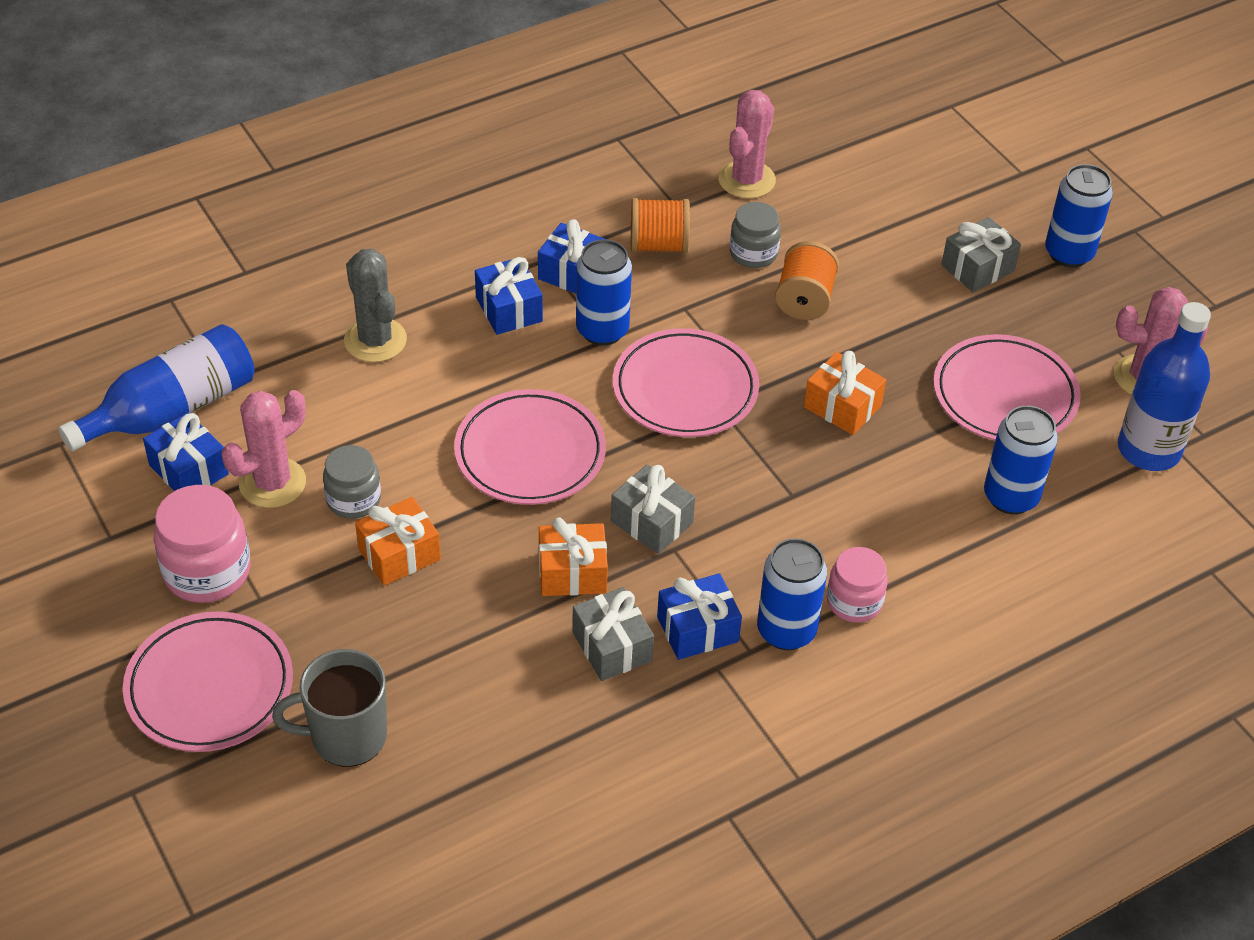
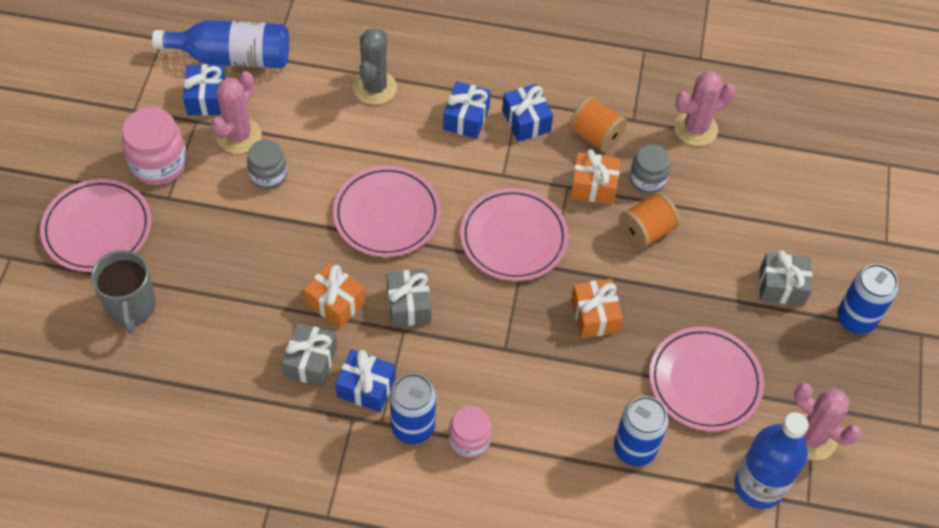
camera: 40 degrees right, 10 degrees up
(272, 483) = (239, 136): pink cactus -> pink cactus turned 60 degrees counterclockwise
(346, 737) = (131, 307): grey mug -> grey mug turned 135 degrees counterclockwise
(399, 554) = (259, 224): orange gift -> orange gift (593, 186)
(602, 330) = (505, 168): blue can -> none

